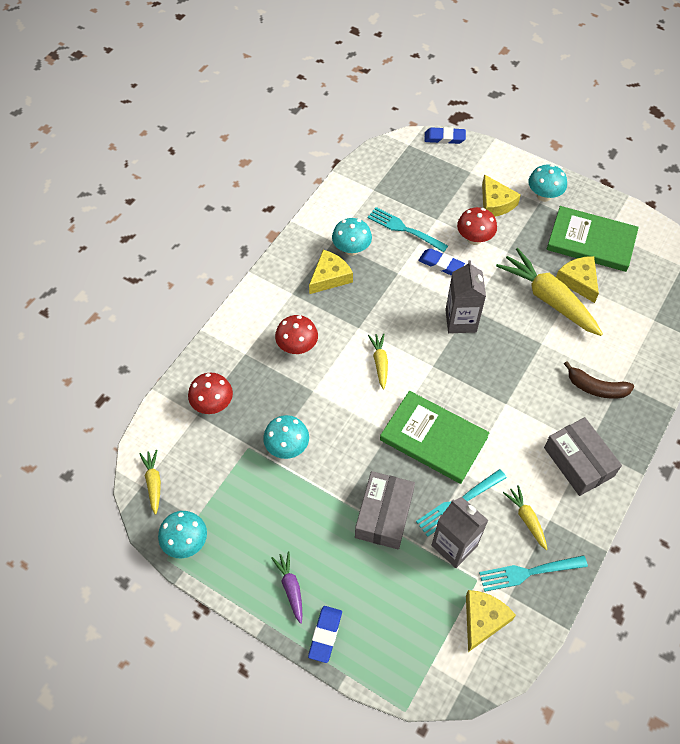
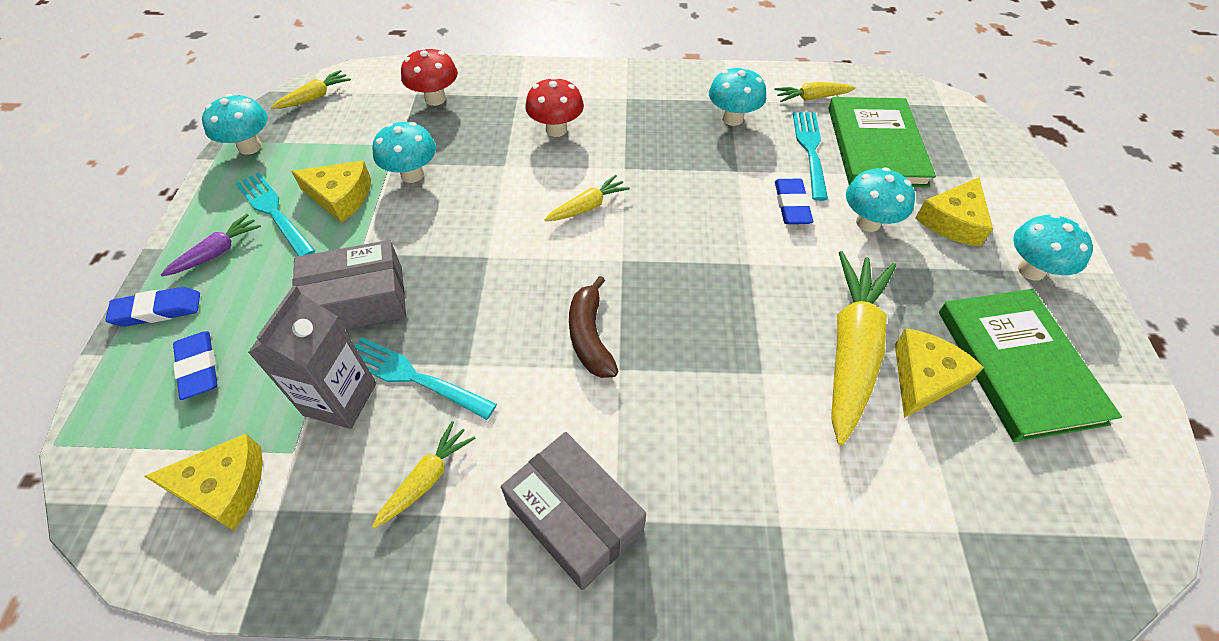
camera: 60 degrees right, 5 degrees down
(330, 277) = (676, 117): yellow cheese -> yellow cheese (340, 197)
(360, 200) = (811, 98): none -> yellow carrot
(433, 439) = (505, 306): green book -> green book (875, 146)
(444, 138) = (995, 131): blue eraser -> blue eraser (198, 368)
(461, 321) = (719, 261): grey carton -> none
(474, 239) = (868, 222): red mushroom -> turquoise mushroom
(528, 572) = (328, 520): turquoise fork -> turquoise fork (274, 212)
(578, 462) = (575, 517): grey box -> grey box turned 75 degrees counterclockwise
(596, 388) = (739, 487): brown banana -> brown banana (590, 336)

